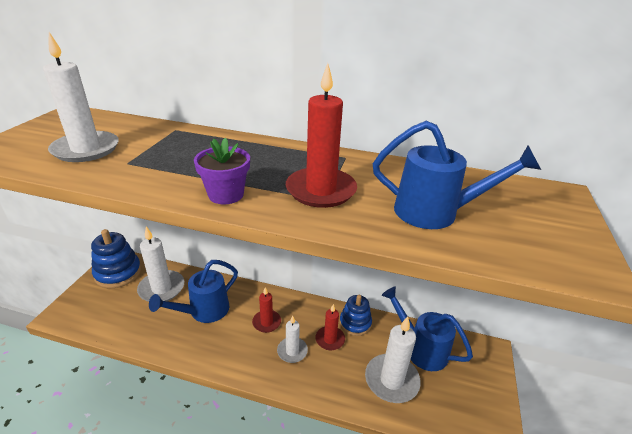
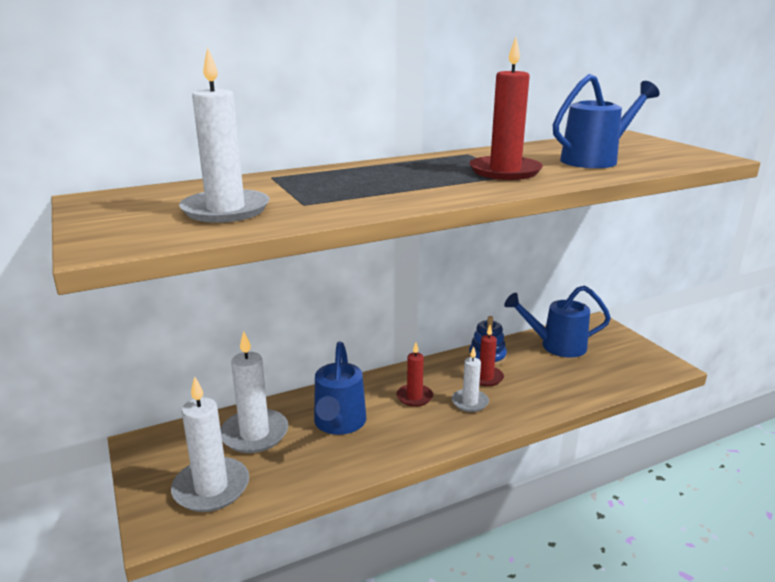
camera: 40 degrees left, 10 degrees down
(118, 273) = (168, 452): blue stacking toy -> none
(226, 194) = (450, 192): purple flower pot -> none
(391, 380) = (567, 375): white candle -> white candle (211, 488)

